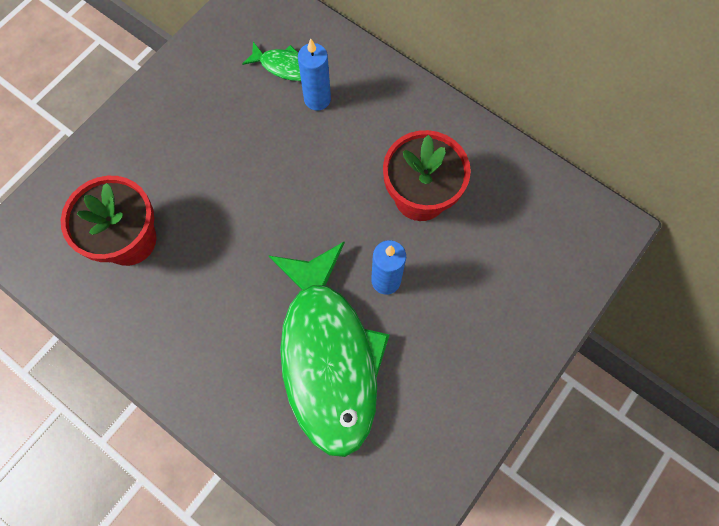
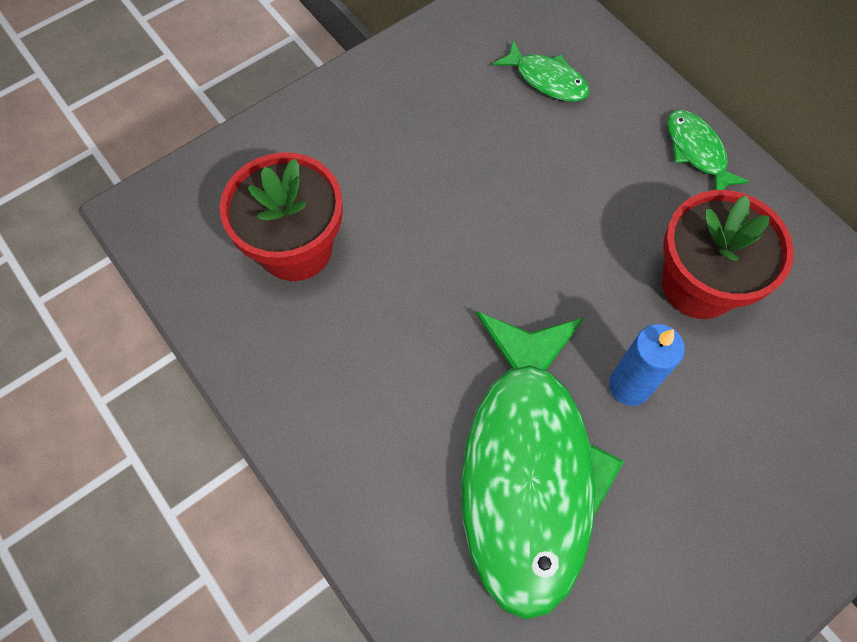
camera: 15 degrees right, 5 degrees down
(317, 99) = (581, 128): blue candle -> none
(402, 97) = (697, 151): none -> green fish

